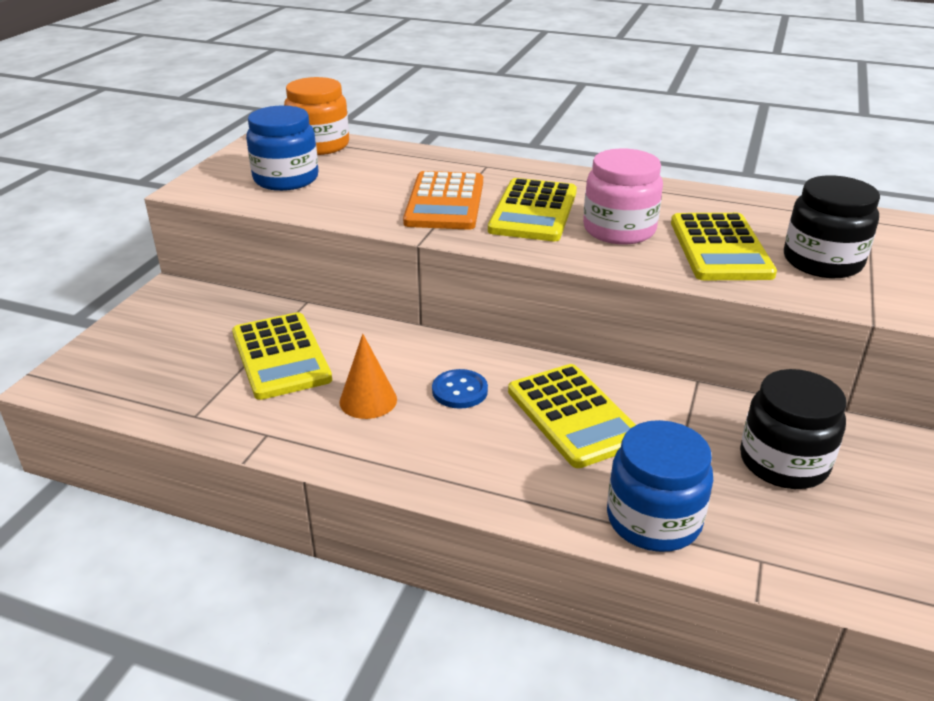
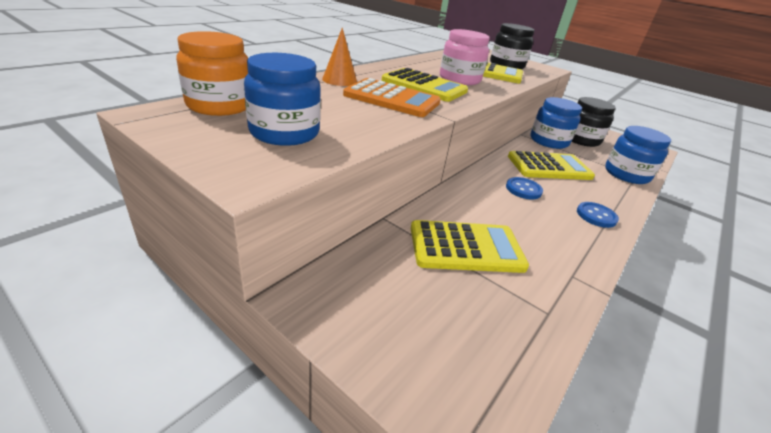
camera: 75 degrees left, 0 degrees up
(368, 400) = (531, 222): orange cone -> orange cone (339, 80)
(434, 463) = (596, 216): none -> blue button
(705, 415) = (548, 141): none -> blue jar

